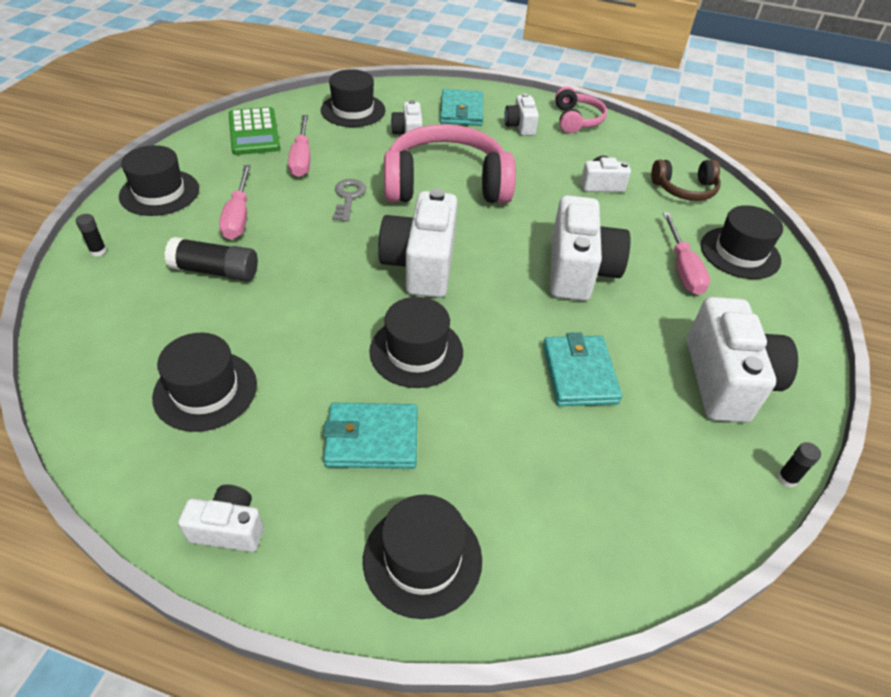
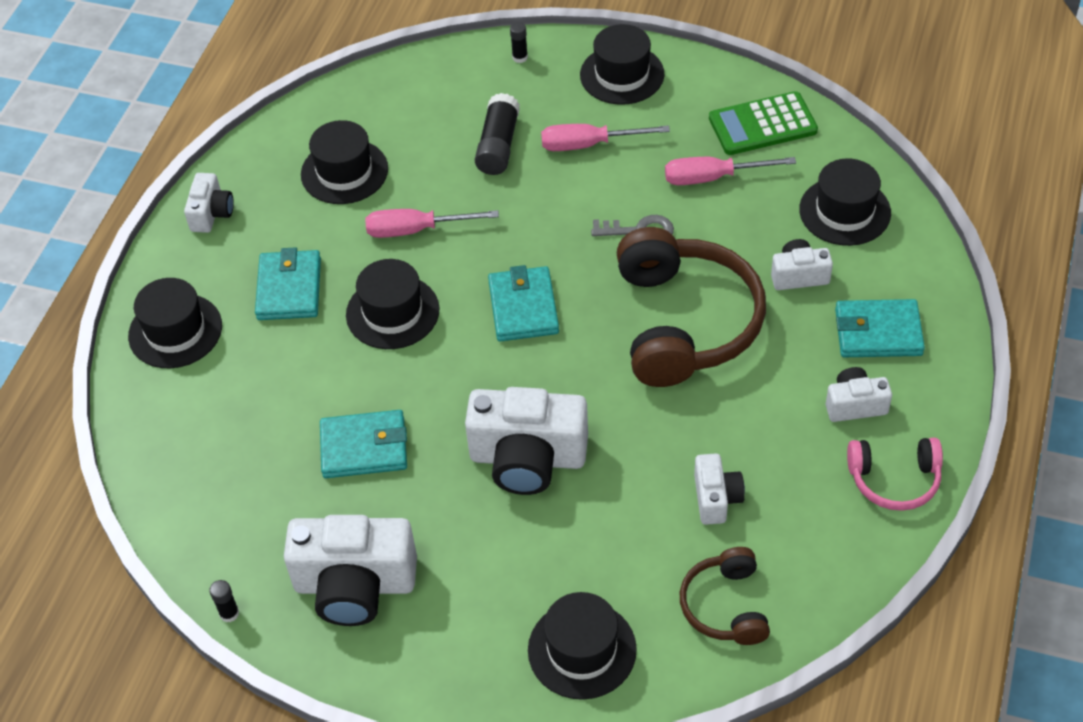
camera: 95 degrees right, 5 degrees up
(421, 265) = (523, 307): white camera -> turquoise wallet
(446, 184) = (685, 322): pink headphones -> brown headphones
(682, 268) = (542, 573): pink screwdriver -> pink screwdriver (416, 230)

